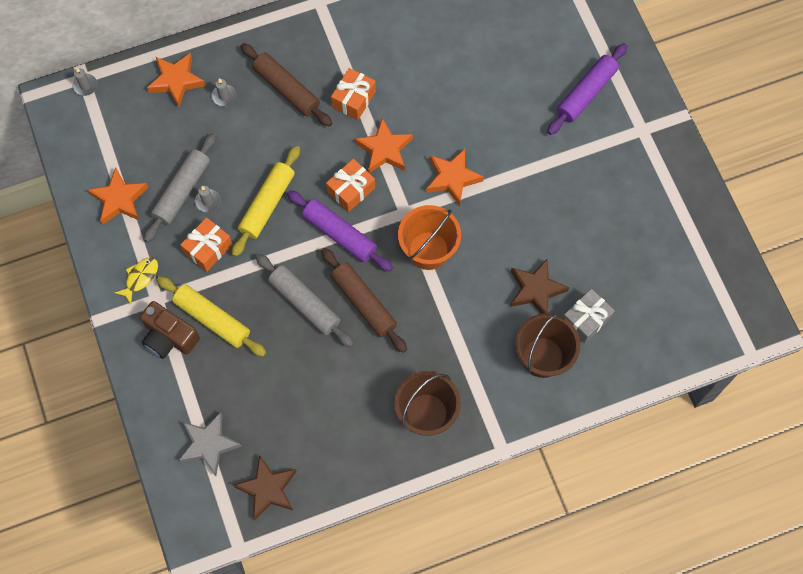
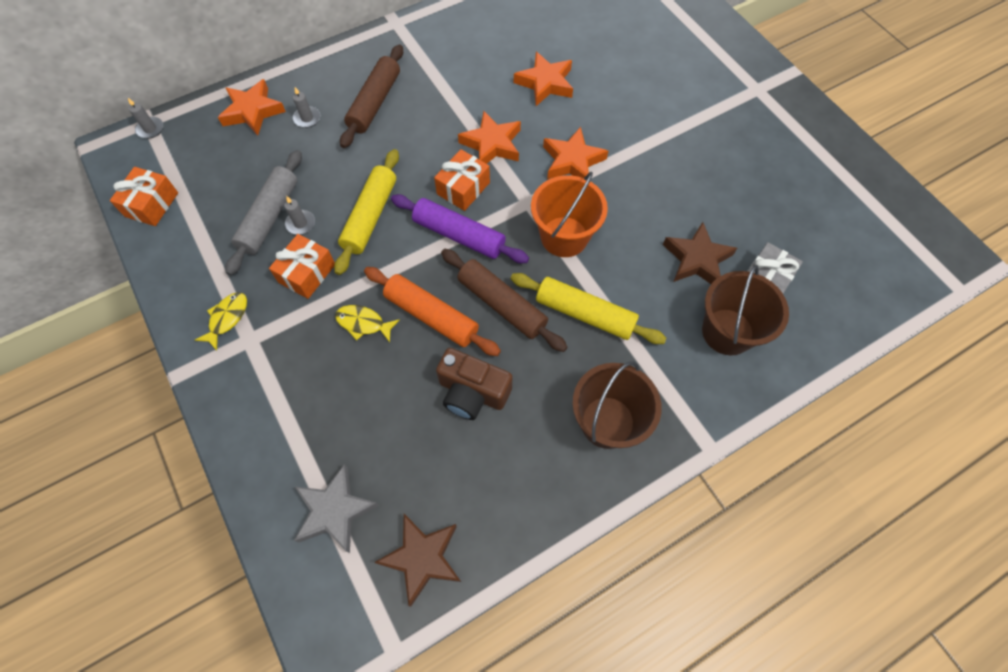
camera: 10 degrees left, 5 degrees down
(119, 199) = (196, 236): orange star -> orange star (545, 83)
(169, 337) = (269, 382): brown camera -> brown camera (472, 392)
(212, 319) = (321, 352): yellow rolling pin -> yellow rolling pin (585, 314)
(249, 300) = (363, 323): none -> yellow fish
(286, 89) = (375, 103): brown rolling pin -> brown rolling pin turned 75 degrees clockwise
(305, 303) = (432, 316): grey rolling pin -> orange rolling pin
(354, 99) = (449, 102): orange gift -> orange gift (151, 204)
(586, 93) = (689, 65): purple rolling pin -> none

